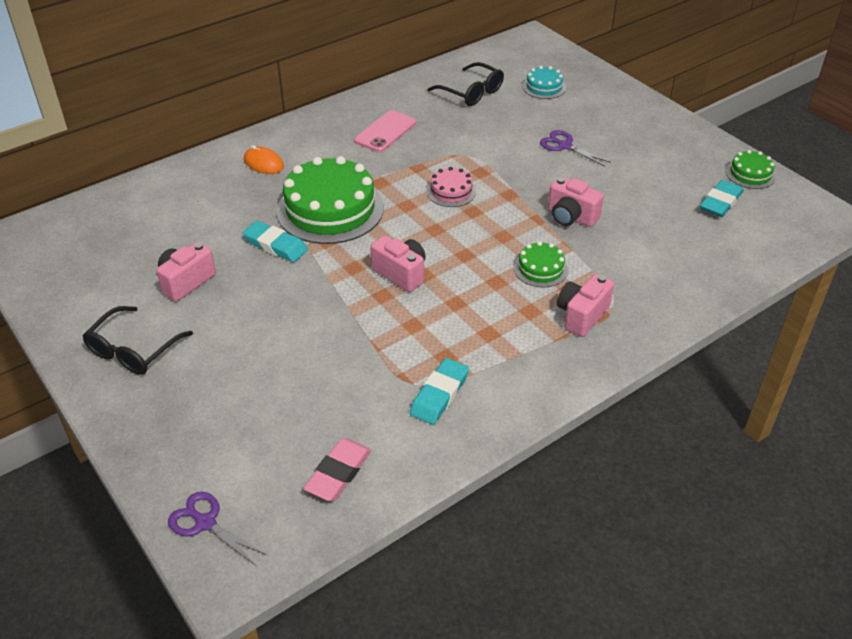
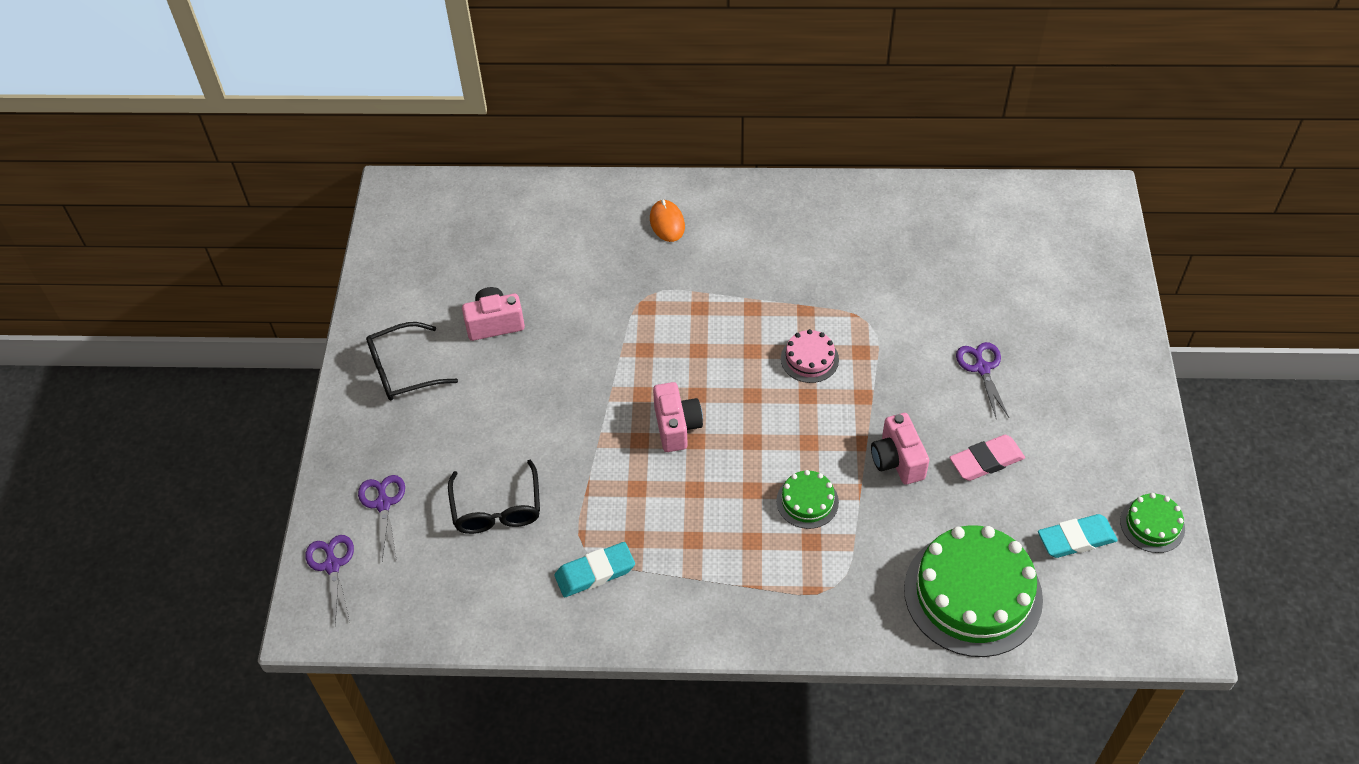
camera: 40 degrees right, 10 degrees up
(209, 450) = (383, 504): none -> purple scissors
(275, 245) = (598, 328): turquoise eraser -> none
(330, 209) = (679, 314): green cake -> green cake (972, 593)
(338, 473) = (456, 590): pink eraser -> pink eraser (986, 461)
(385, 132) = (815, 246): pink phone -> none
(471, 92) = (953, 240): black glasses -> black glasses (497, 508)
(544, 87) = (1040, 276): turquoise cake -> none
(581, 316) = (794, 576): pink camera -> none

